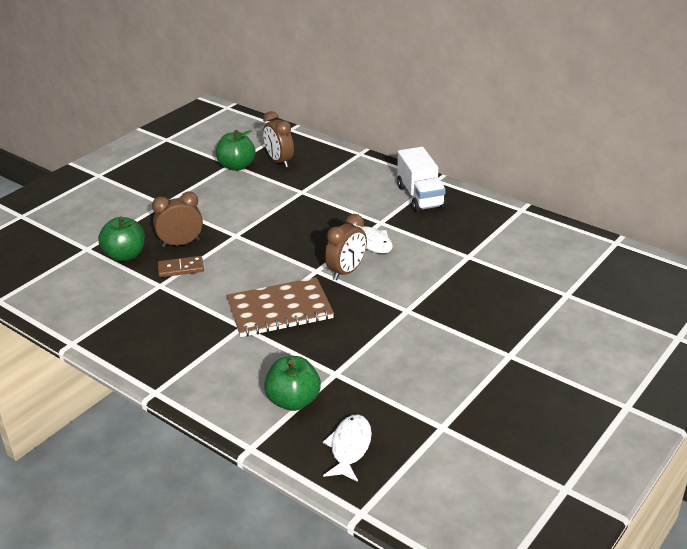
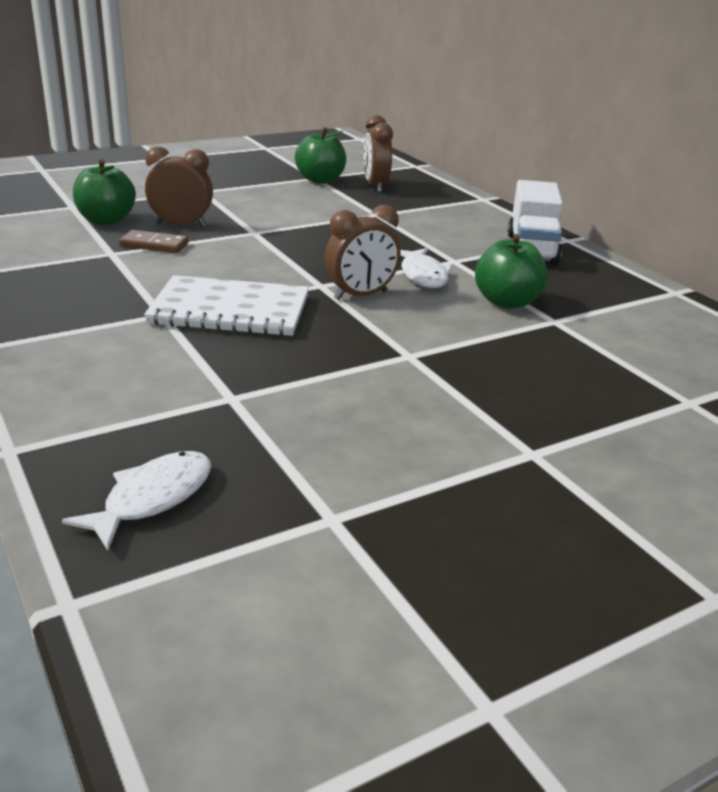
camera: 20 degrees right, 5 degrees down
(280, 310) = (230, 310): brown notebook -> white notebook
(293, 401) = (136, 412): green apple -> green apple (507, 302)

